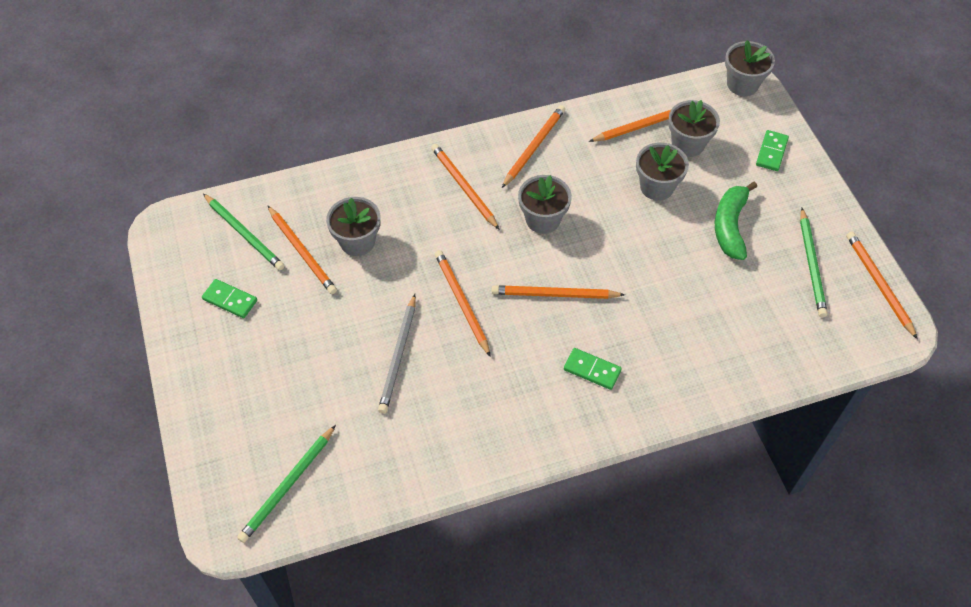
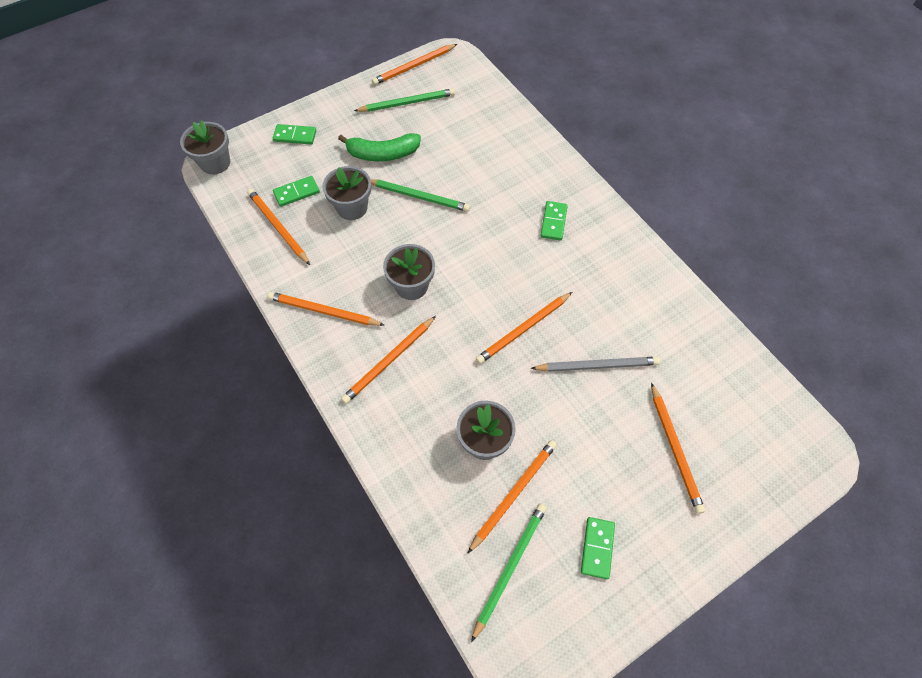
camera: 105 degrees left, 5 degrees up
(288, 486) = (756, 416): green pencil -> green pencil (419, 196)
(554, 294) = (490, 261): orange pencil -> orange pencil (675, 449)
(688, 144) = (296, 192): grey flower pot -> green domino

